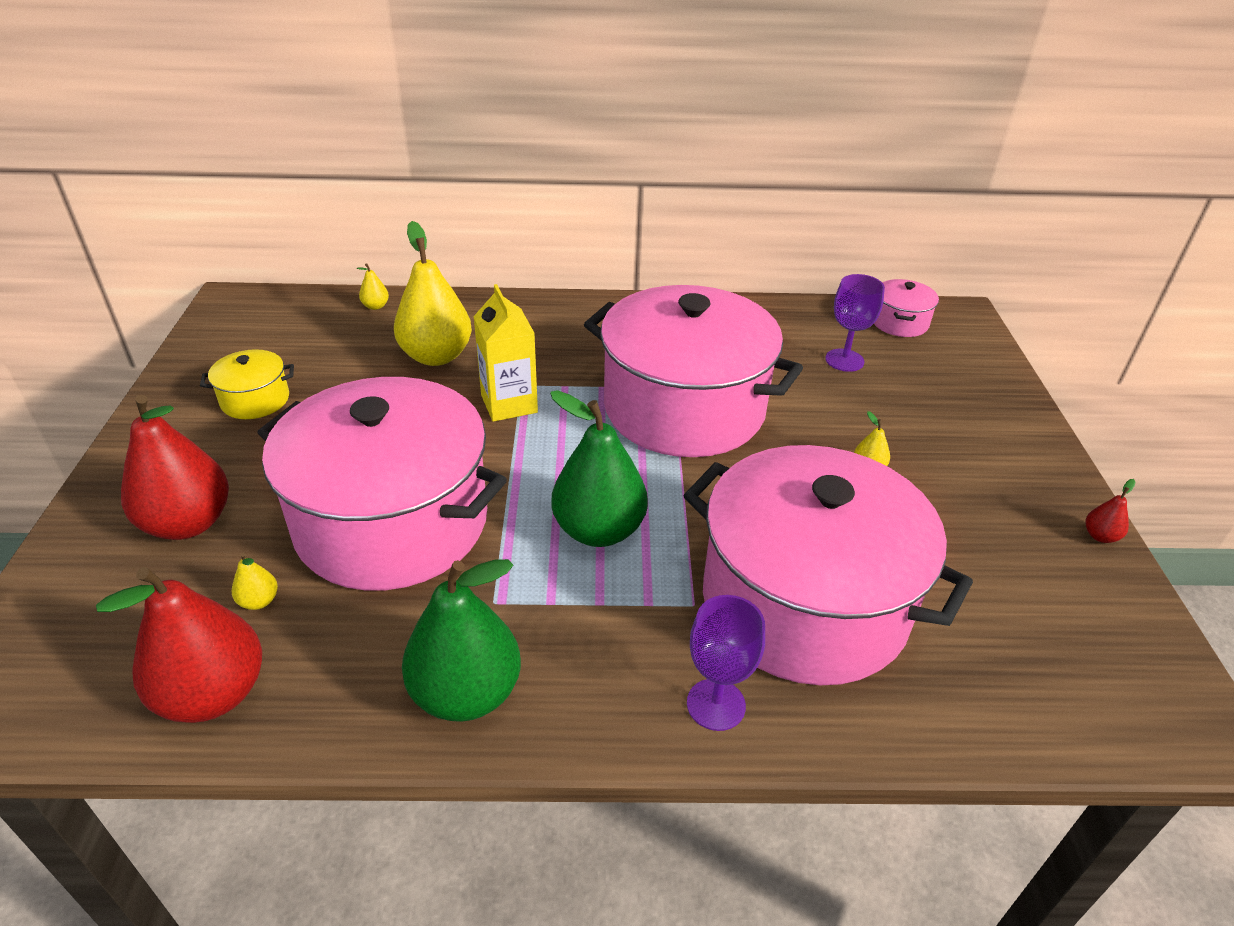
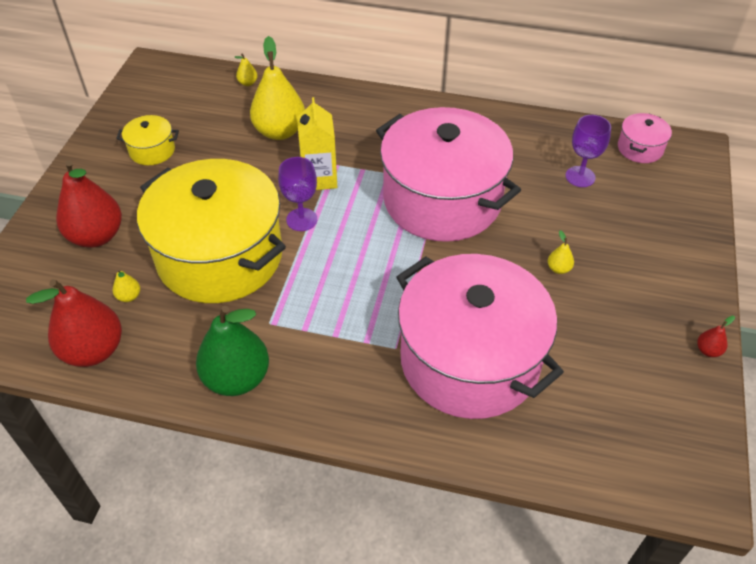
camera: 15 degrees right, 10 degrees up
(392, 522) = (220, 256): pink pot -> yellow pot
(599, 530) = (351, 284): green pear -> none
(716, 704) = (386, 415): purple goblet -> purple goblet (301, 219)

